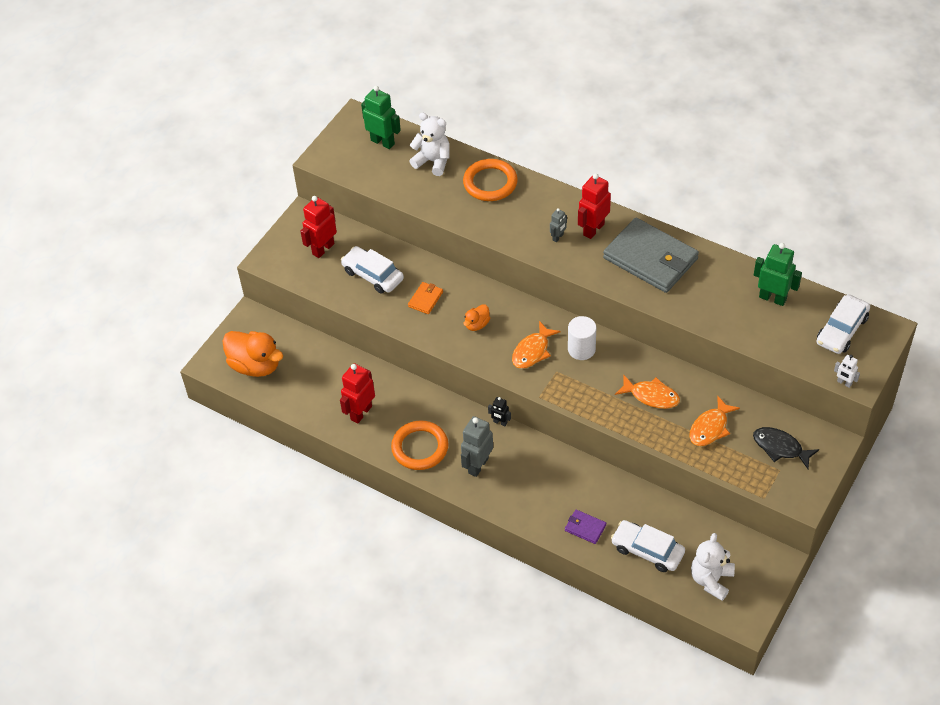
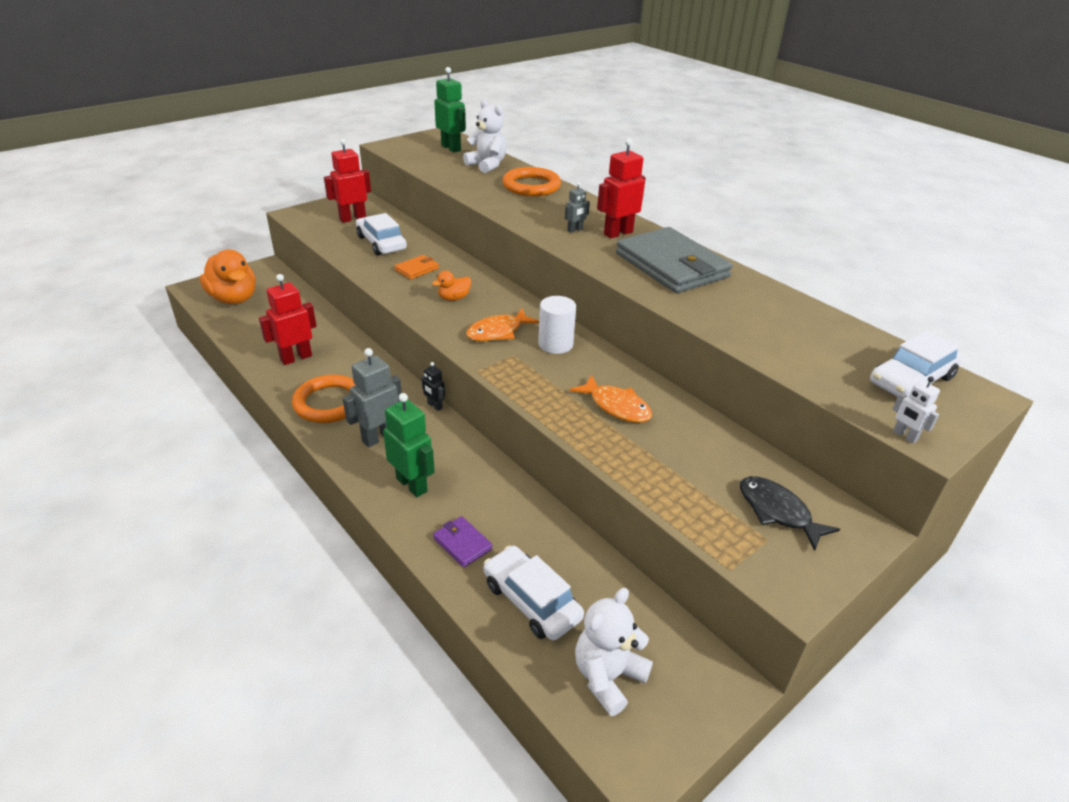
camera: 15 degrees right, 15 degrees down
(710, 428) = (681, 460): orange fish -> none
(772, 298) = (816, 329): green robot -> green robot (412, 485)

